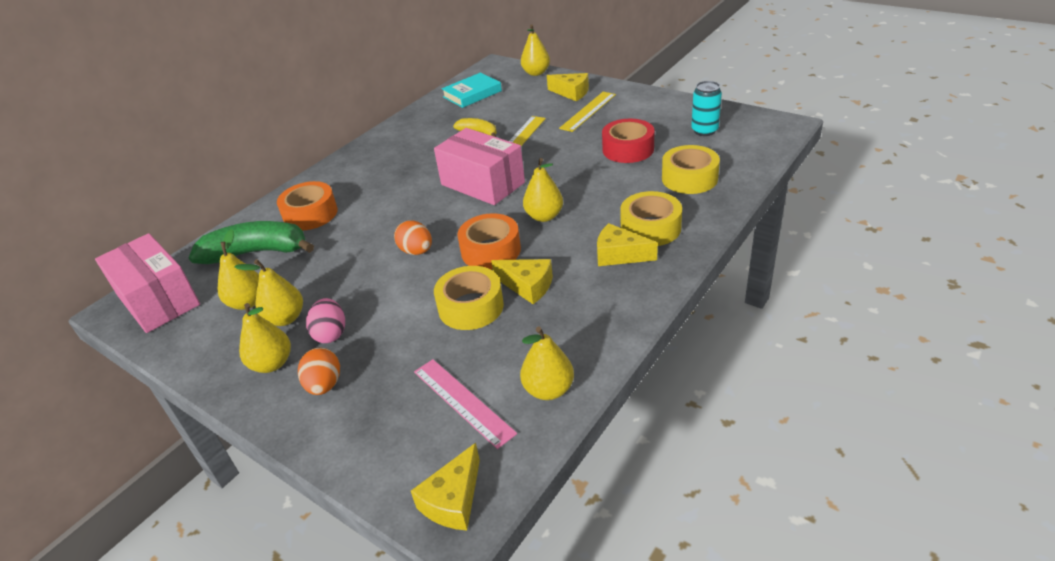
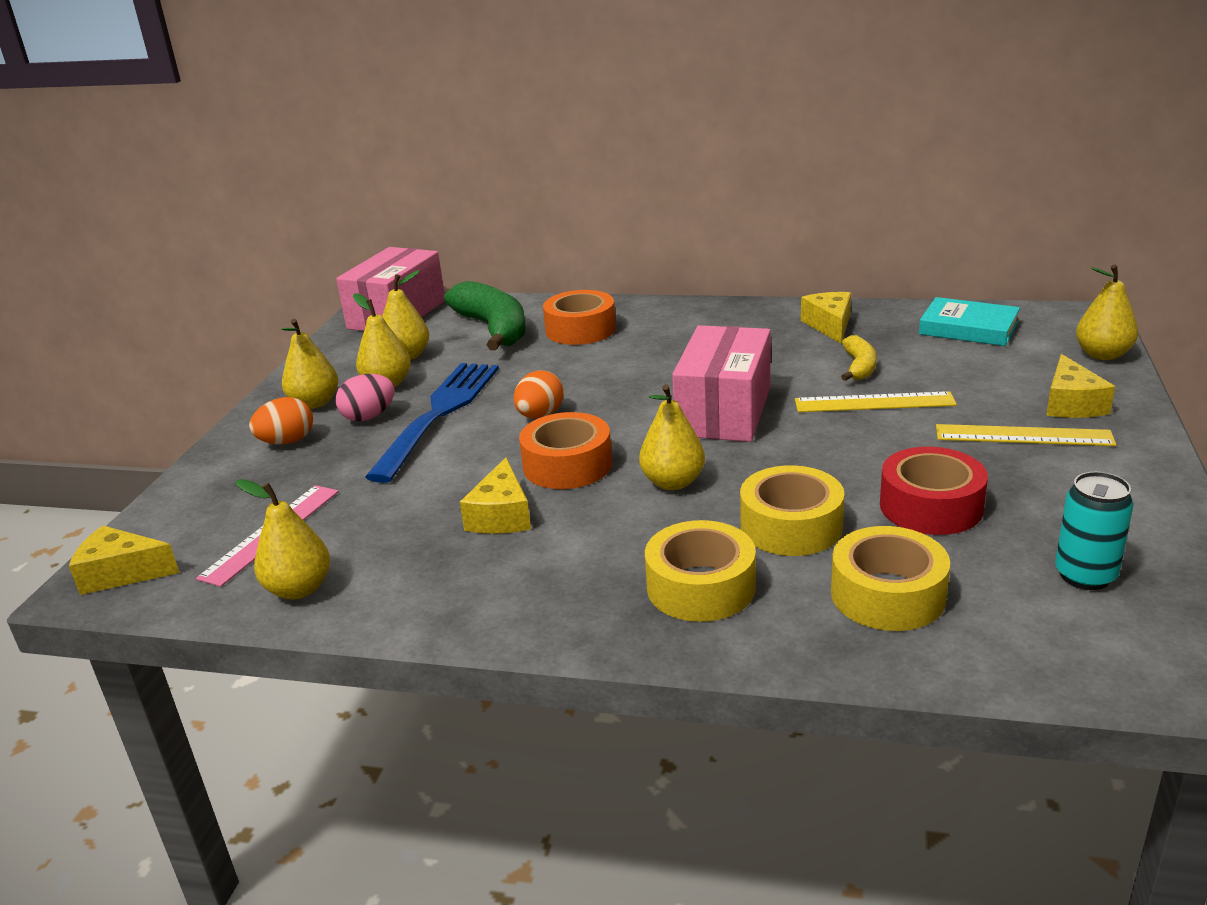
camera: 65 degrees right, 10 degrees down
(367, 297) = (439, 415): none -> blue fork
(471, 307) = (443, 486): yellow tape -> yellow tape (791, 526)
(619, 255) = (610, 574): yellow cheese -> yellow cheese (829, 325)

